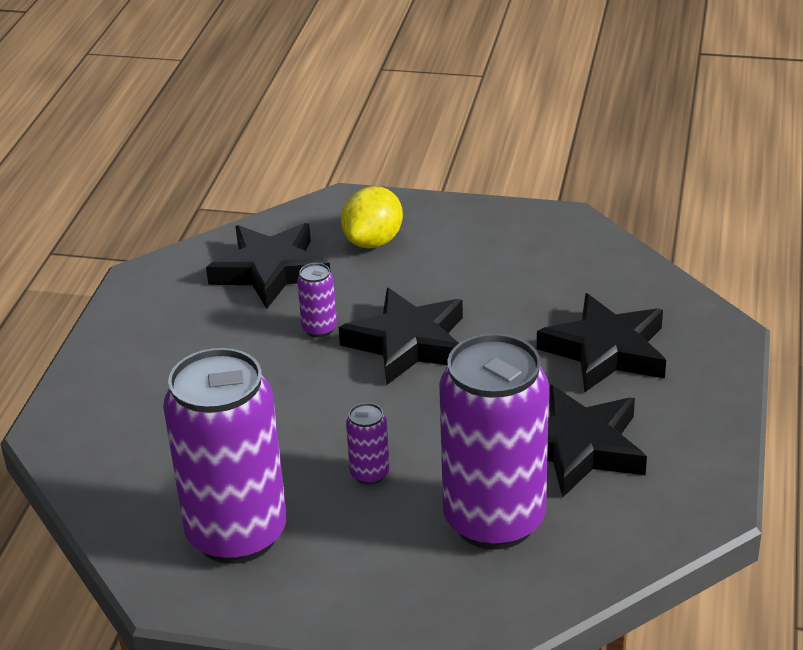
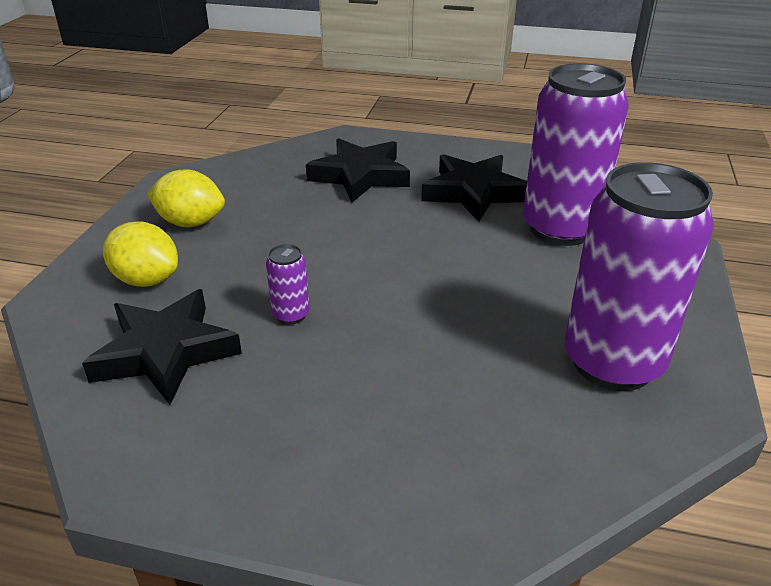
camera: 90 degrees left, 0 degrees up
(369, 474) = (514, 285): purple can -> none
(408, 343) = (329, 262): black star -> none
(477, 247) = (191, 223): none -> yellow lemon

